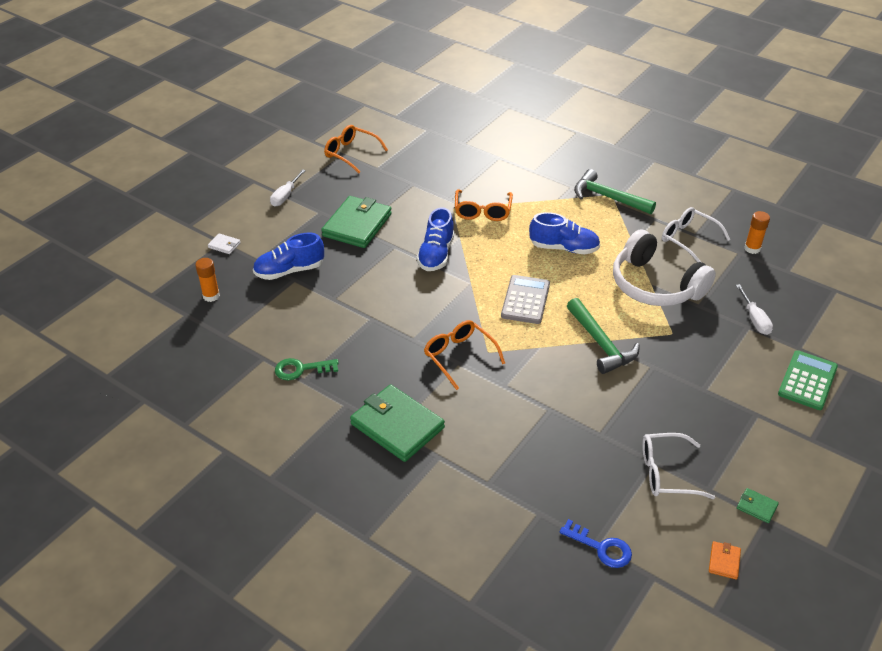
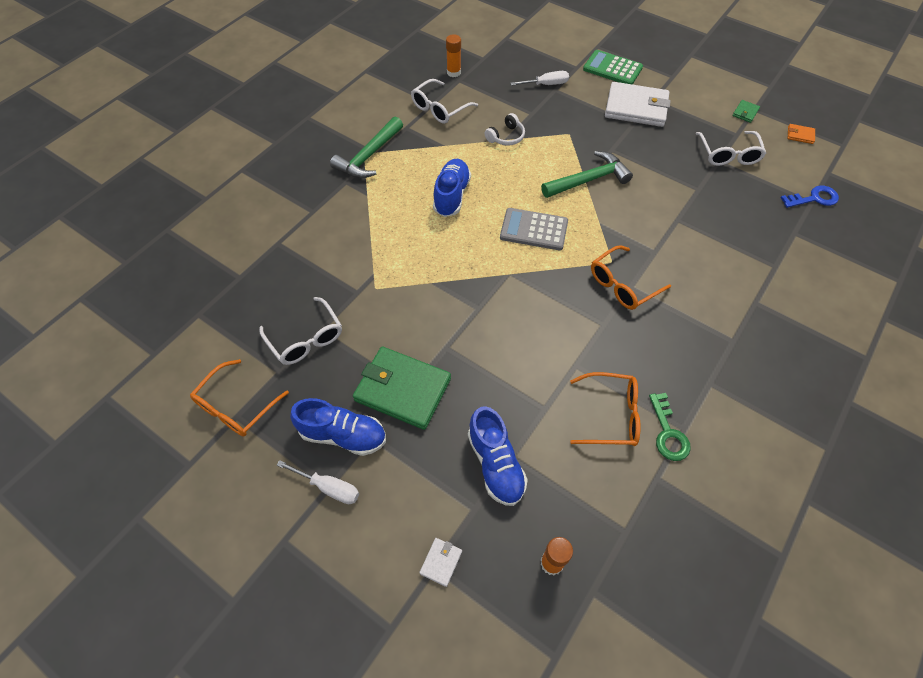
camera: 90 degrees left, 15 degrees up
(397, 426) = (727, 336): green wallet -> none
(404, 178) = (306, 339): none -> white glasses
(436, 254) = (462, 305): blue shoe -> blue shoe (343, 435)
(482, 211) = (384, 260): orange glasses -> orange glasses (611, 415)
(601, 547) = (813, 198): blue key -> blue key turned 45 degrees clockwise
(655, 285) = (506, 137): white headphones -> white headphones, size x0.44
(735, 395) = (636, 107): none -> white wallet

